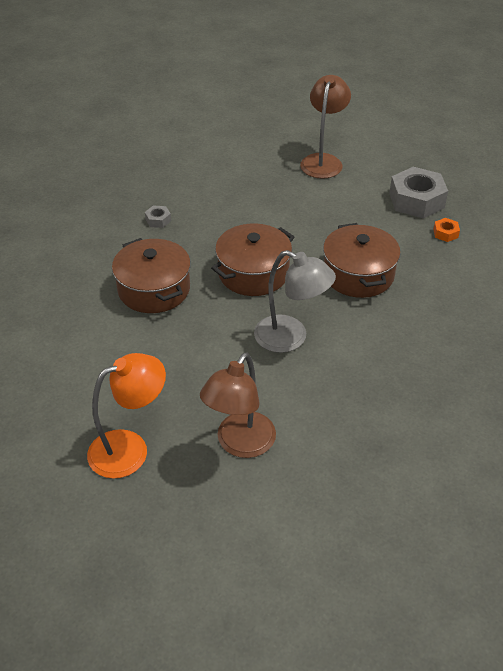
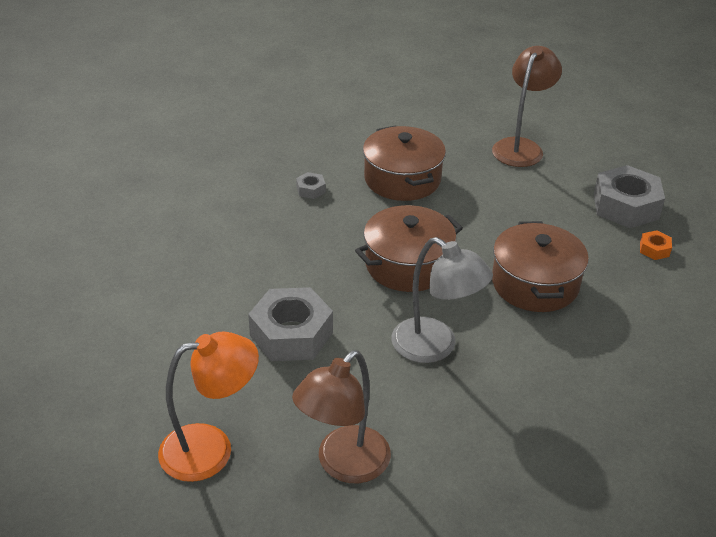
camera: 10 degrees right, 5 degrees down
(154, 289) = (286, 267): brown pot -> brown pot (402, 179)
(172, 345) = (291, 334): none -> grey nut

